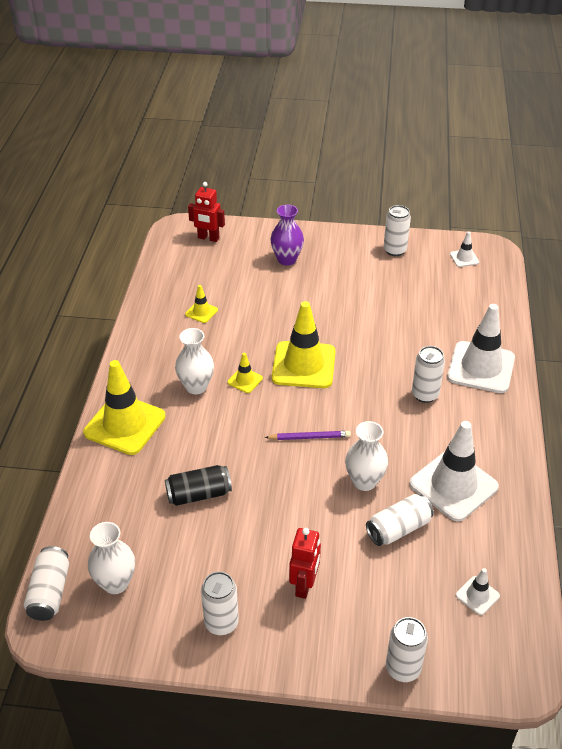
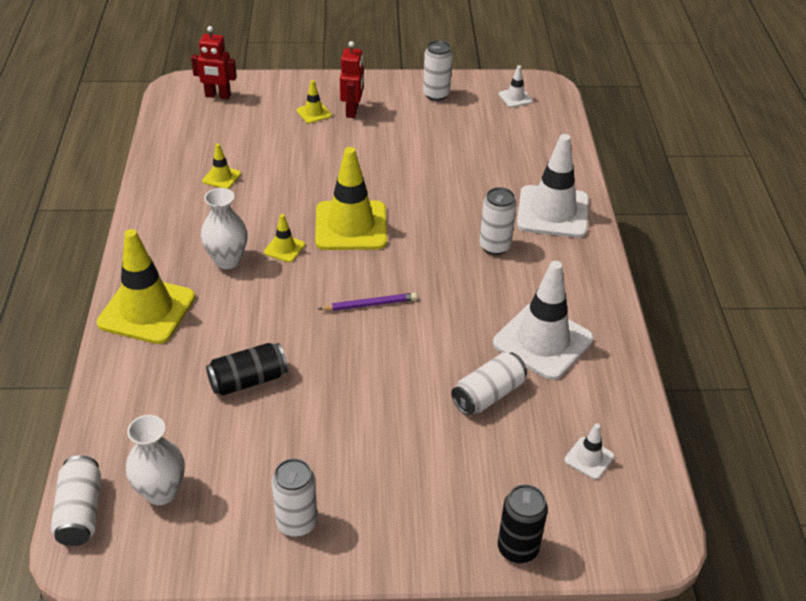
camera: 10 degrees left, 0 degrees up
(287, 259) = (313, 113): purple vase -> yellow traffic cone
(304, 585) = (389, 469): red robot -> red robot (352, 111)
(364, 481) = (441, 347): white vase -> none
(403, 668) = (517, 549): white can -> black can

